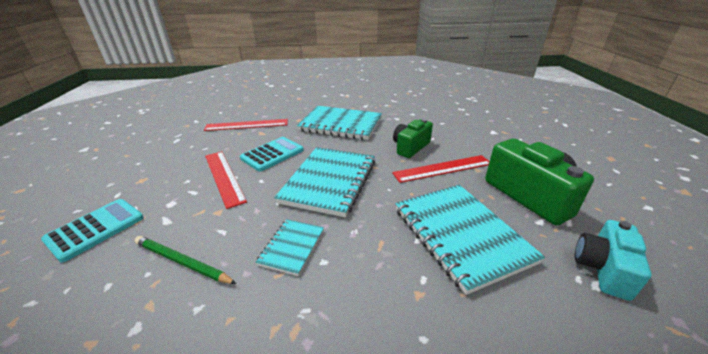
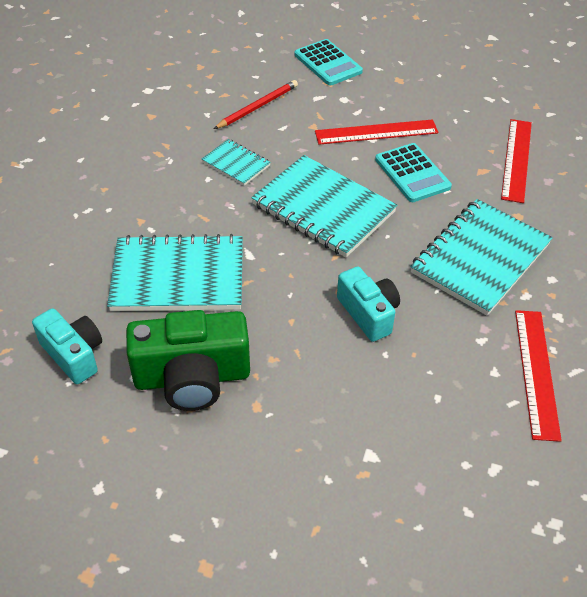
camera: 110 degrees right, 15 degrees up
(182, 262) = (257, 107): green pencil -> red pencil
(410, 147) = (368, 313): green camera -> turquoise camera
(443, 168) = (295, 322): red ruler -> red ruler (536, 372)

